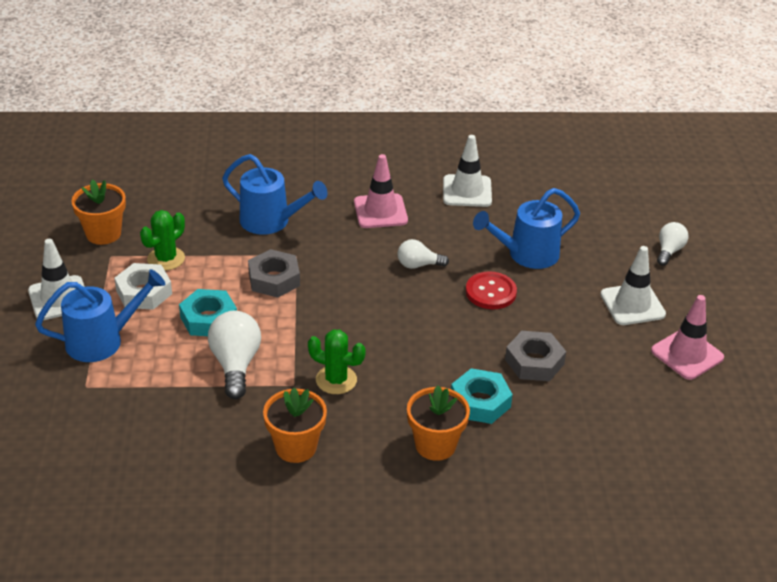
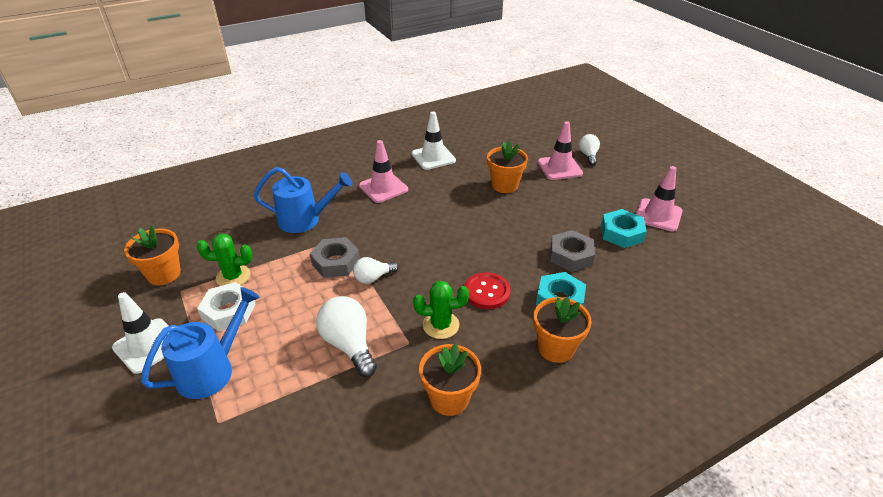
camera: 25 degrees left, 0 degrees up
(166, 259) = (233, 276): green cactus -> green cactus turned 75 degrees clockwise
(208, 319) = (301, 313): turquoise nut -> turquoise nut (621, 233)
(418, 265) = (437, 215): white light bulb -> white light bulb (373, 278)
(490, 292) = (502, 217): red button -> red button (486, 292)
(526, 255) = (504, 185): blue watering can -> orange flower pot
(615, 255) = (559, 168): none -> pink traffic cone
(632, 304) = (597, 195): white traffic cone -> none

